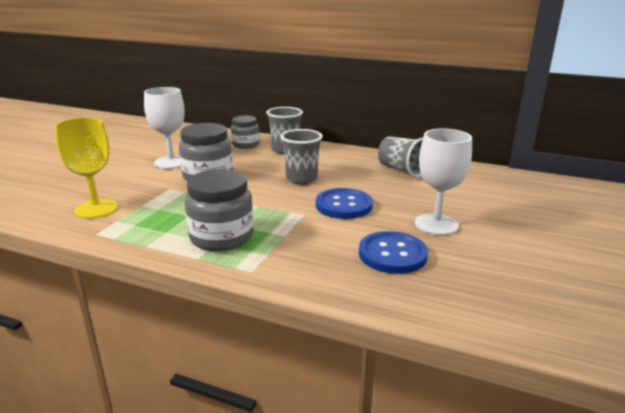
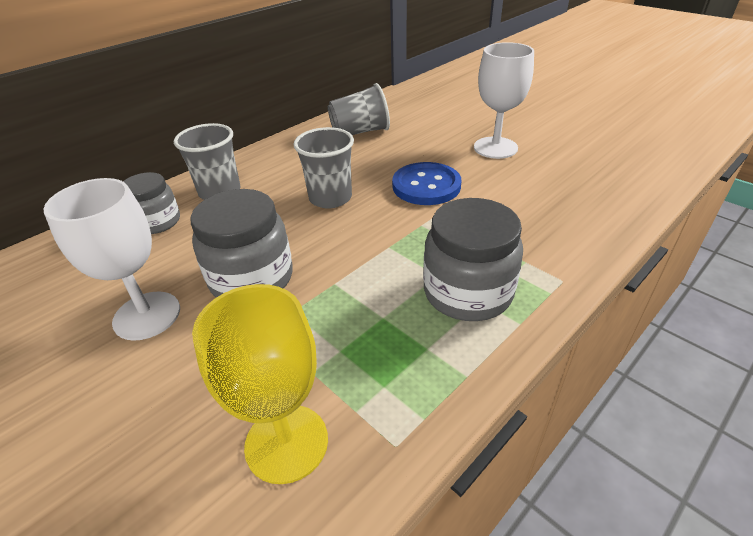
camera: 65 degrees left, 15 degrees up
(392, 254) = (547, 184): blue button -> none

